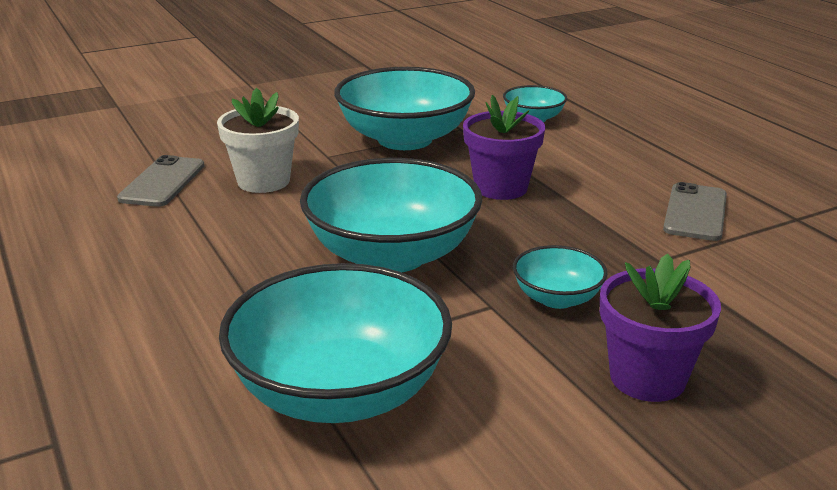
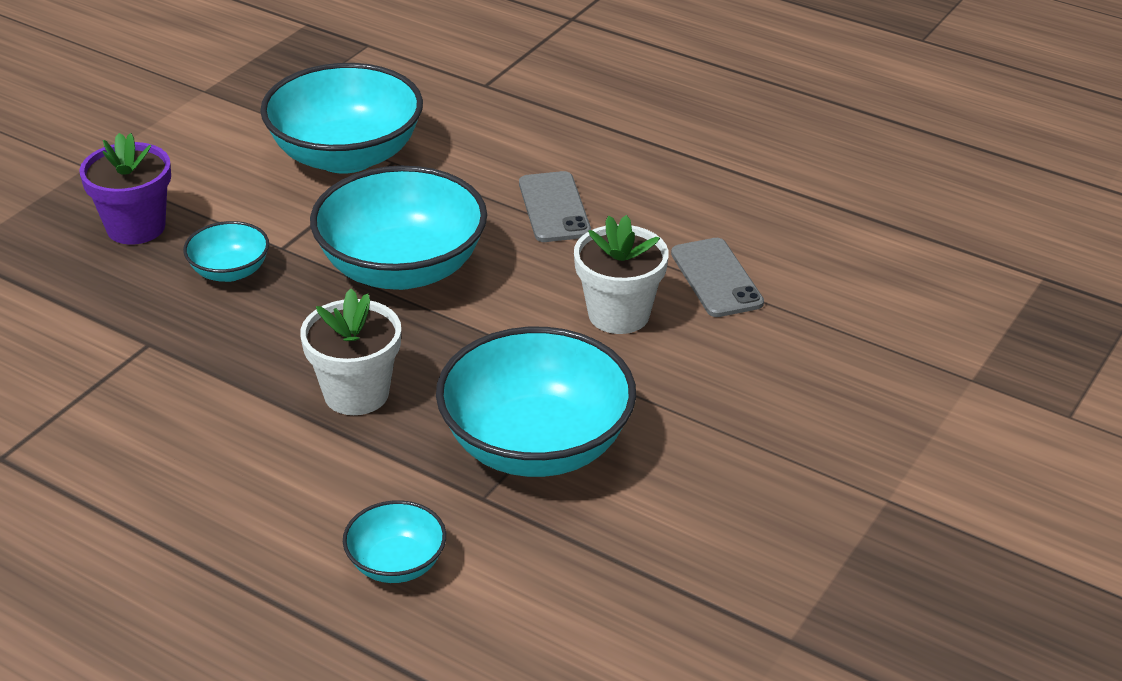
camera: 150 degrees right, 10 degrees up
(501, 188) = (356, 393): purple flower pot -> white flower pot
(695, 212) = (119, 427): grey phone -> grey phone (554, 208)

